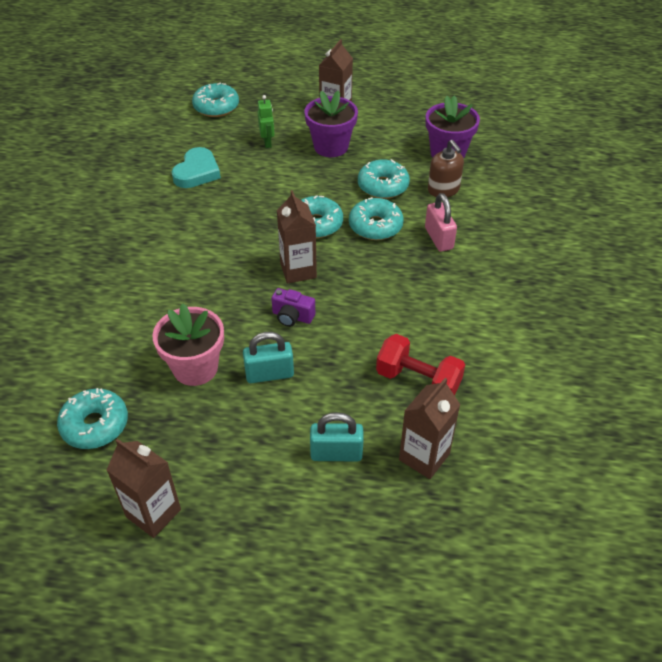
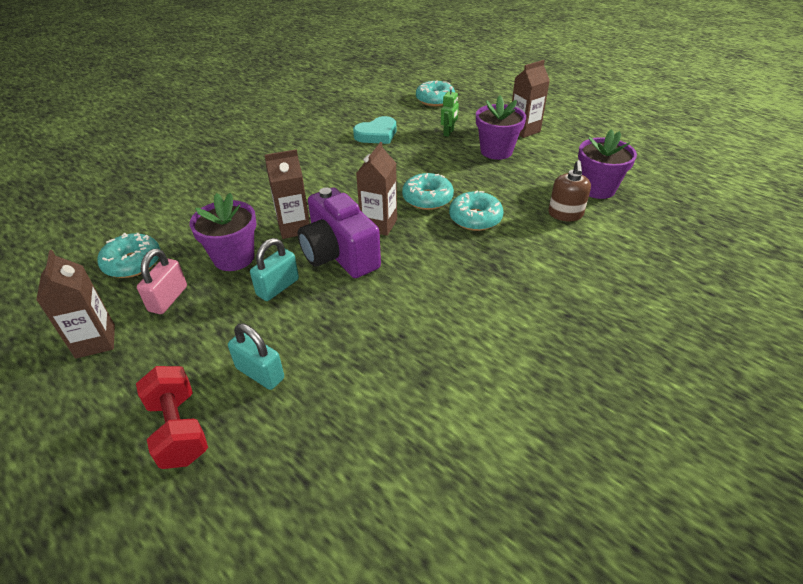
camera: 35 degrees right, 5 degrees down
(195, 368) = (234, 257): pink flower pot -> purple flower pot
(269, 374) = (278, 287): turquoise padlock -> turquoise padlock turned 75 degrees counterclockwise
(292, 316) = (339, 255): purple camera -> purple camera, size x2.19
(383, 186) = (512, 192): turquoise donut -> none
(418, 381) = (387, 352): red dumbbell -> red dumbbell (179, 429)
(424, 457) = (325, 419): brown carton -> brown carton (294, 228)
(438, 238) = (522, 249): pink padlock -> pink padlock (168, 299)

